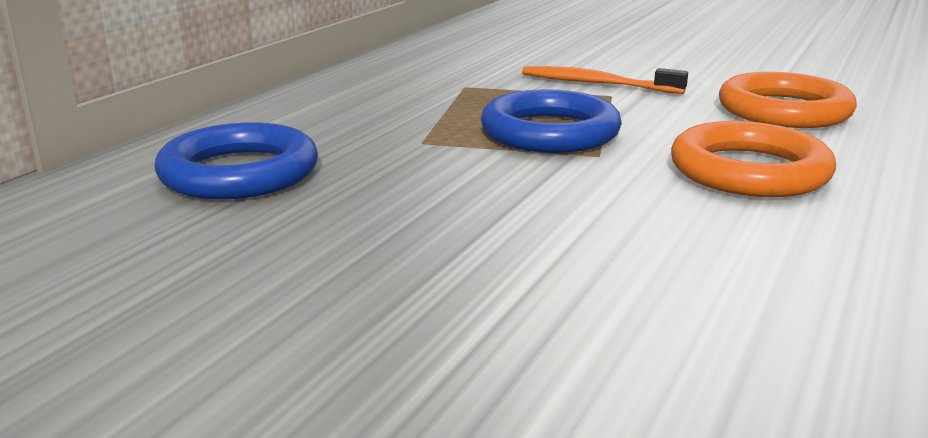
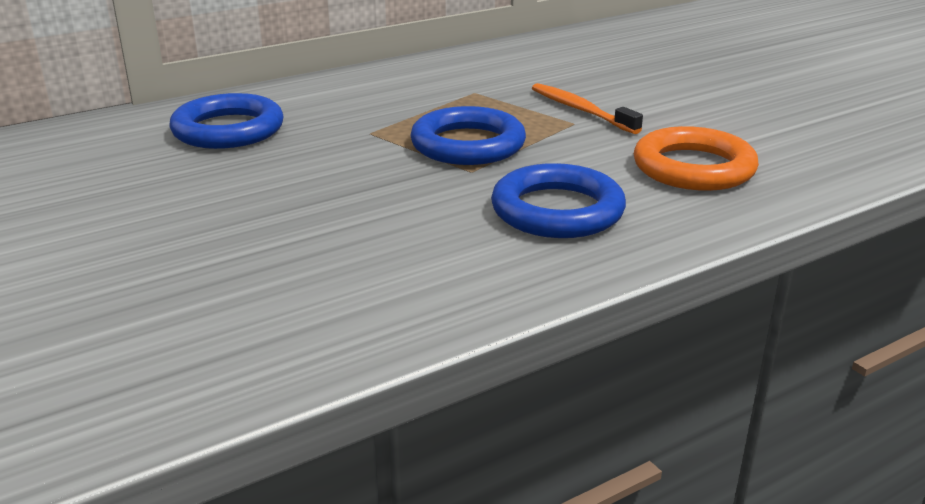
camera: 30 degrees right, 5 degrees up
(749, 171) = (557, 211): orange ring -> blue ring

